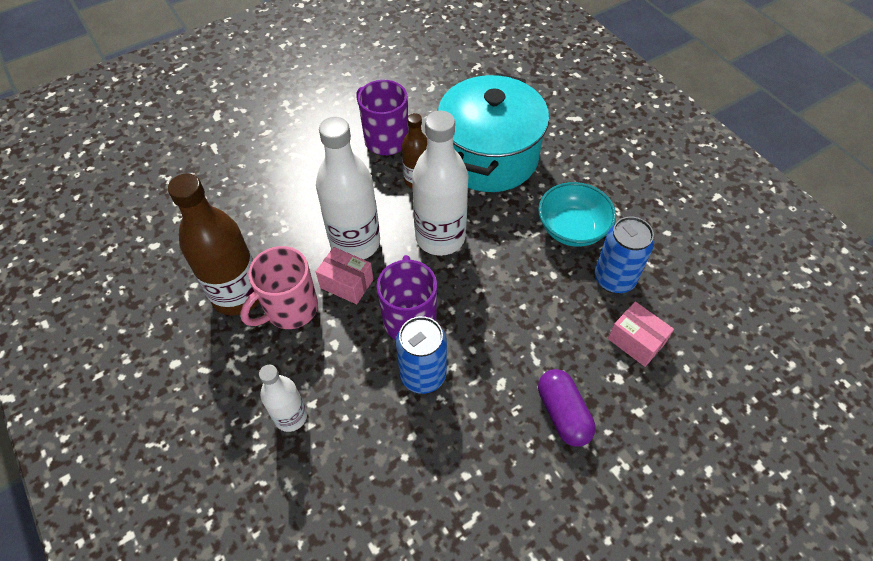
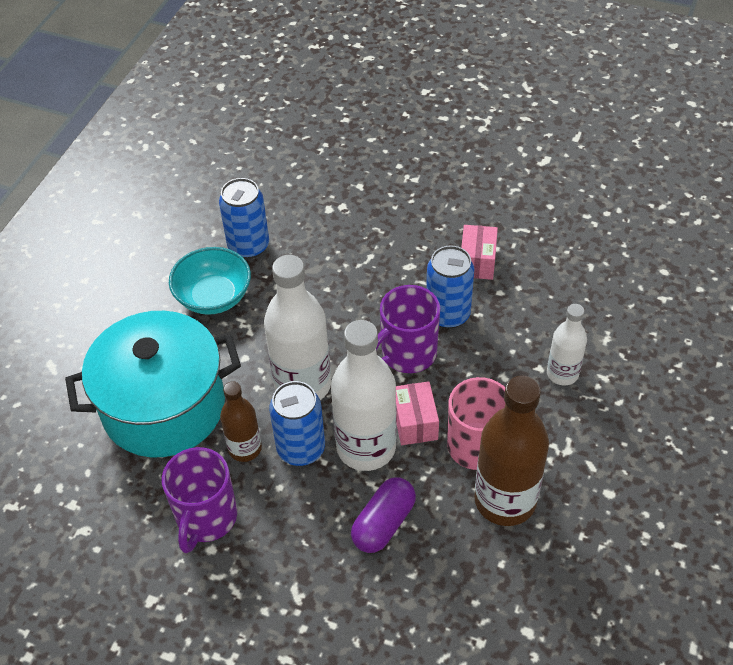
camera: 125 degrees left, 5 degrees down
(388, 208) = (301, 449): none -> blue can
(563, 413) = (400, 221): purple capsule -> purple capsule (383, 523)
(636, 341) = (300, 210): pink box -> pink box (477, 262)

